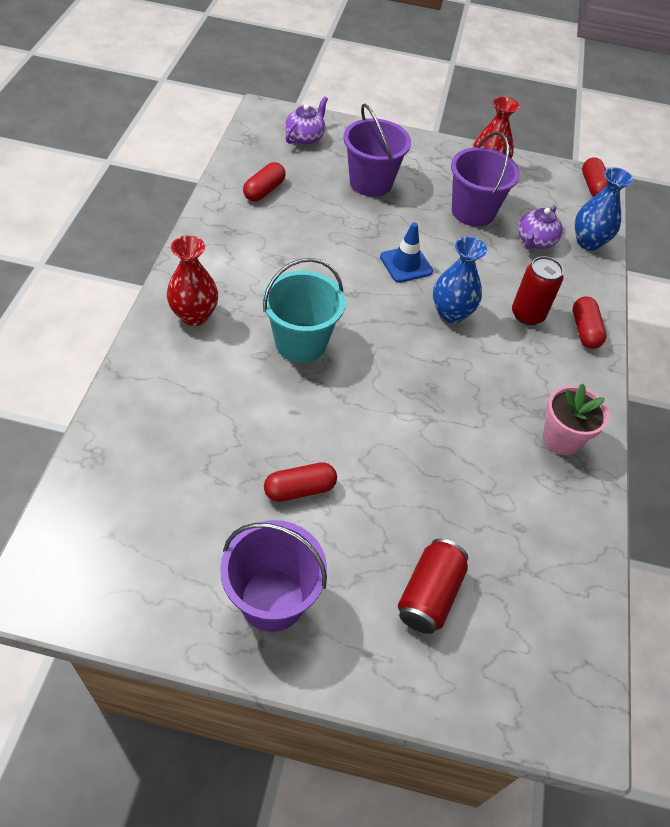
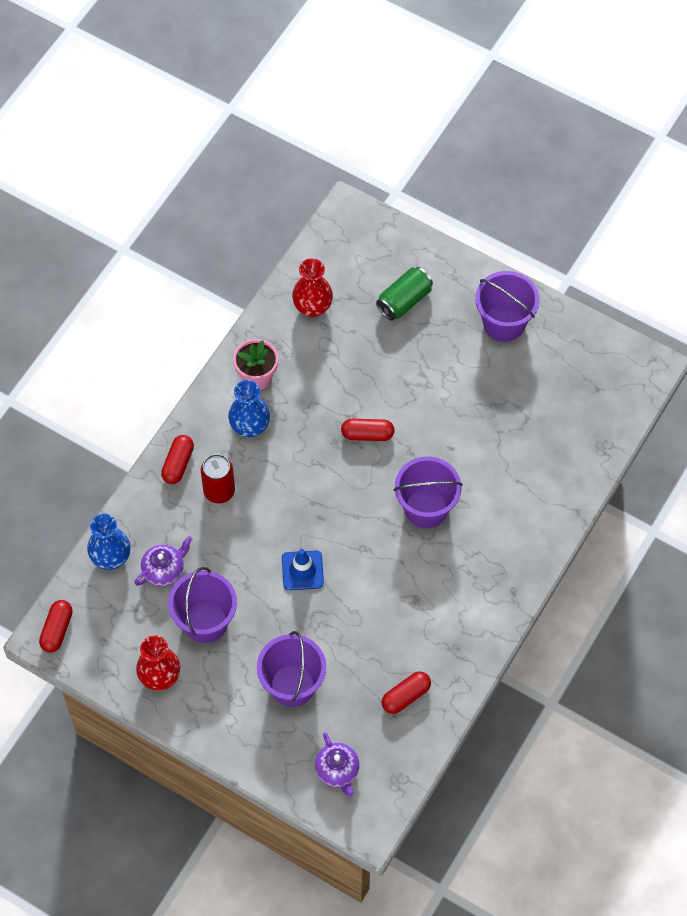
camera: 155 degrees left, 10 degrees up
(194, 315) = (507, 556): red vase -> red vase (312, 307)
(300, 489) = (465, 388): red capsule -> red capsule (367, 434)
(301, 342) = (426, 508): turquoise bucket -> purple bucket
(305, 138) = (337, 771): purple teapot -> purple teapot turned 75 degrees counterclockwise
(429, 594) = (404, 301): red can -> green can
(451, 313) = (286, 507): blue vase -> blue vase (250, 427)

